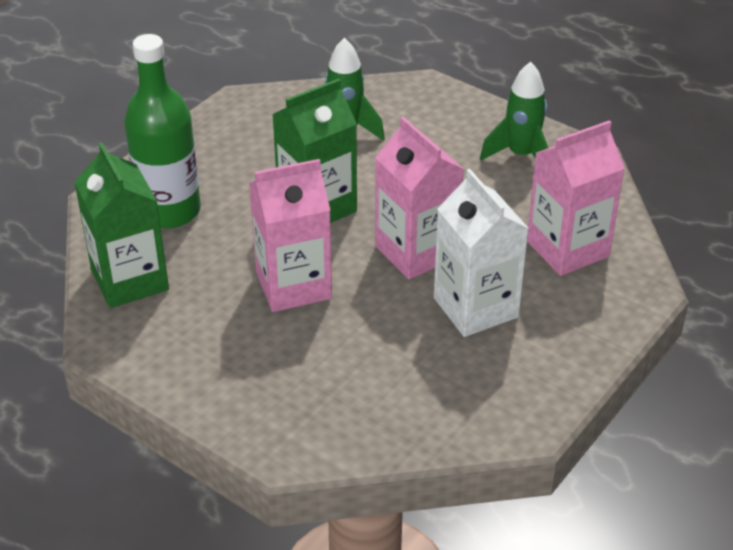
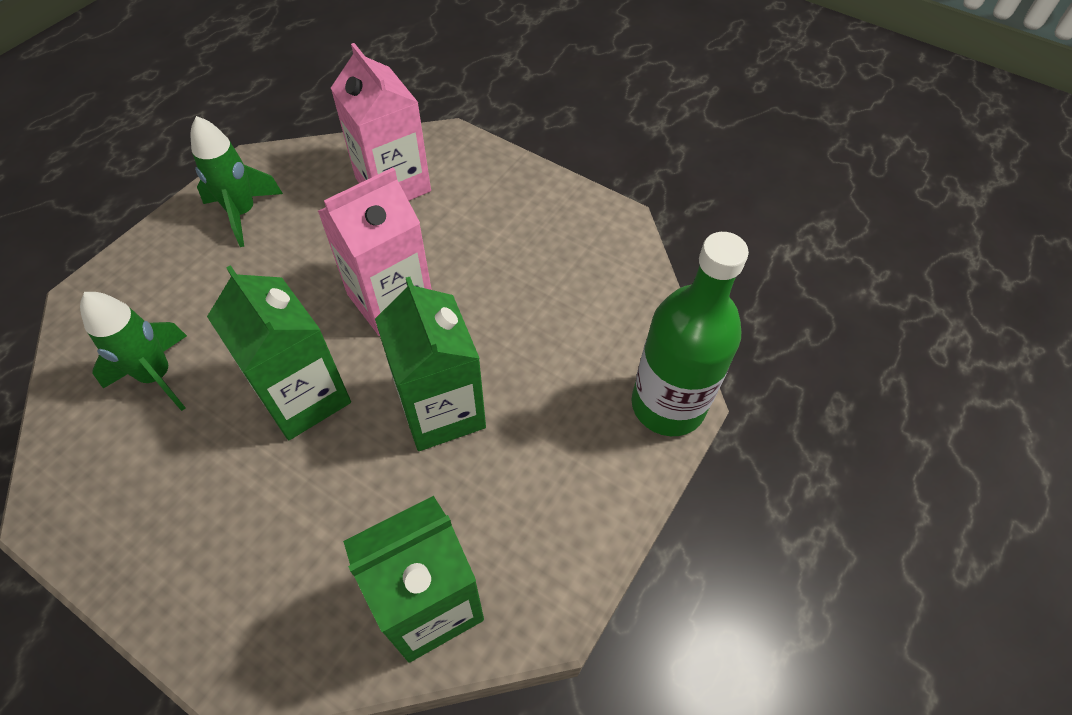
camera: 95 degrees left, 15 degrees up
(169, 211) = (291, 574): green bottle -> green bottle (668, 405)
(293, 285) = (441, 410): pink carton -> green carton
(475, 307) = (474, 252): white carton -> none

